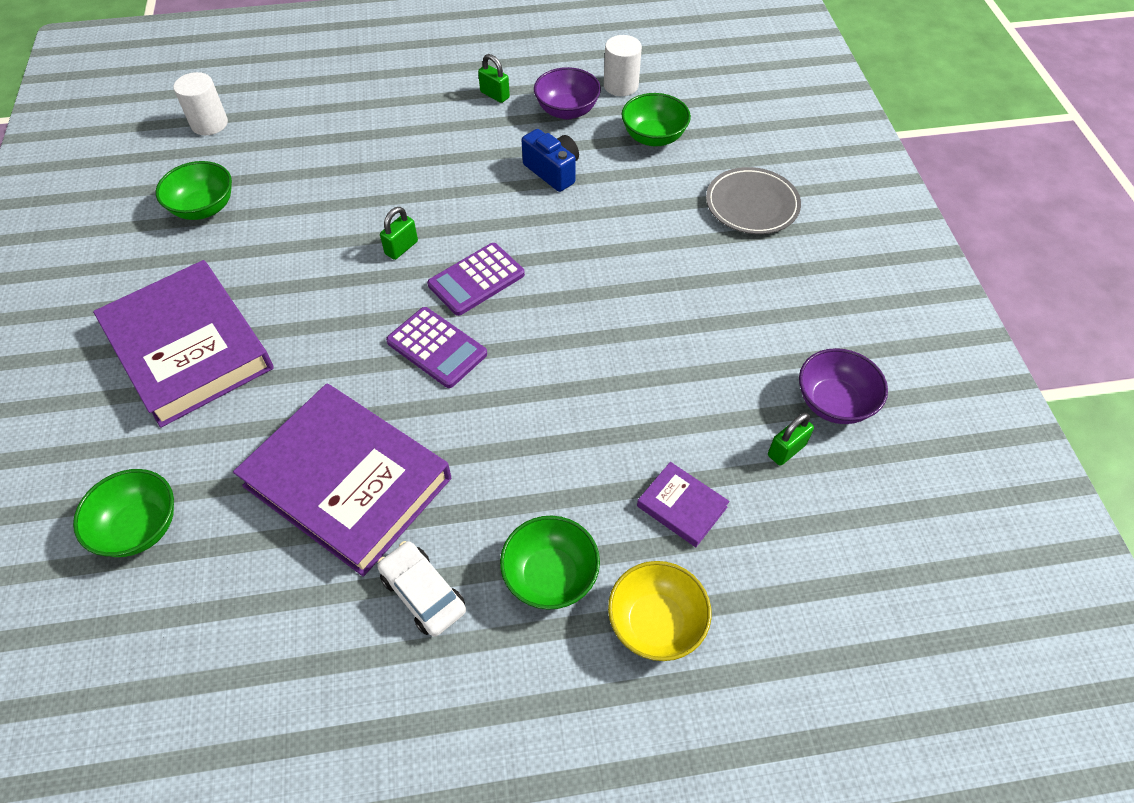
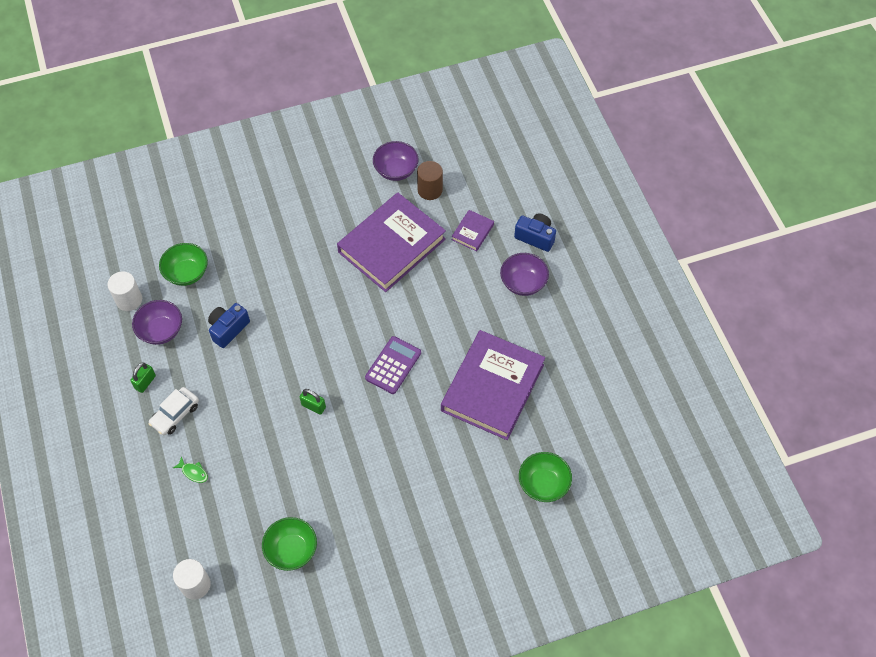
camera: 100 degrees left, 5 degrees up
(189, 348) = (418, 508): purple book -> purple book (391, 245)
(353, 129) = (193, 472): none -> green fish
(423, 593) = (545, 336): white car -> white car (175, 414)
(476, 280) = (335, 355): purple calculator -> none
(550, 576) = (523, 283): green bowl -> purple bowl
(656, 623) = (535, 237): yellow bowl -> blue camera
(752, 205) = (249, 213): grey plate -> none
(786, 450) = (430, 190): green padlock -> brown cylinder

